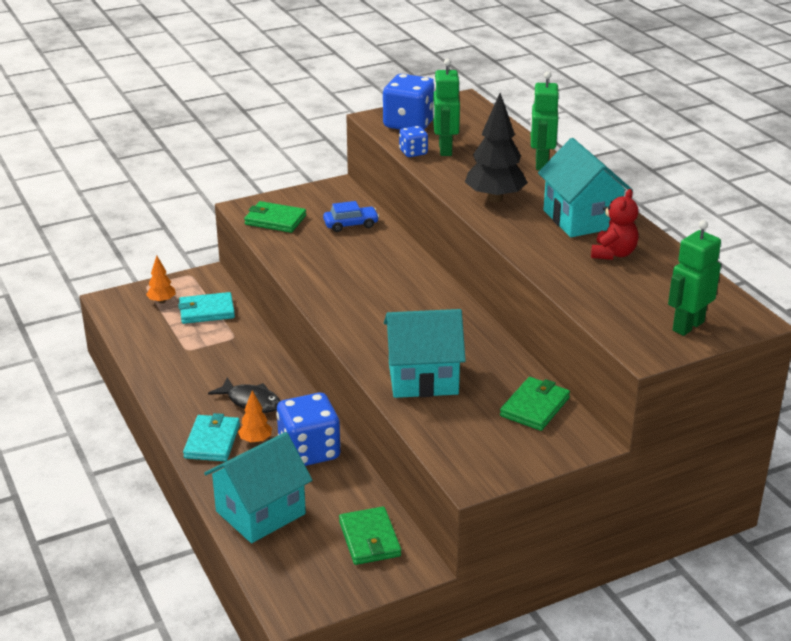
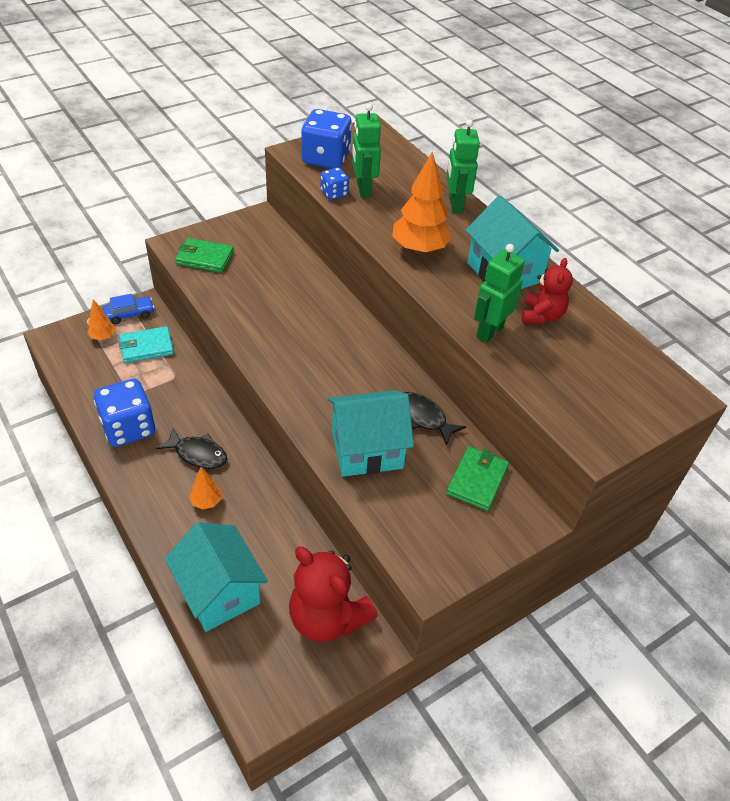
camera: 10 degrees left, 15 degrees up
(212, 441) = (164, 505): turquoise wallet -> none
(260, 512) = (219, 592): turquoise house -> turquoise house turned 75 degrees counterclockwise
(309, 451) = (259, 512): blue dice -> blue dice (129, 428)
(351, 224) = (276, 261): blue car -> blue car (129, 314)
(370, 539) = (327, 617): green wallet -> red teddy bear
(486, 356) = (423, 418): none -> black fish
(494, 198) = (419, 249): black tree -> orange tree
(687, 326) = (628, 407): green robot -> green robot (489, 332)

